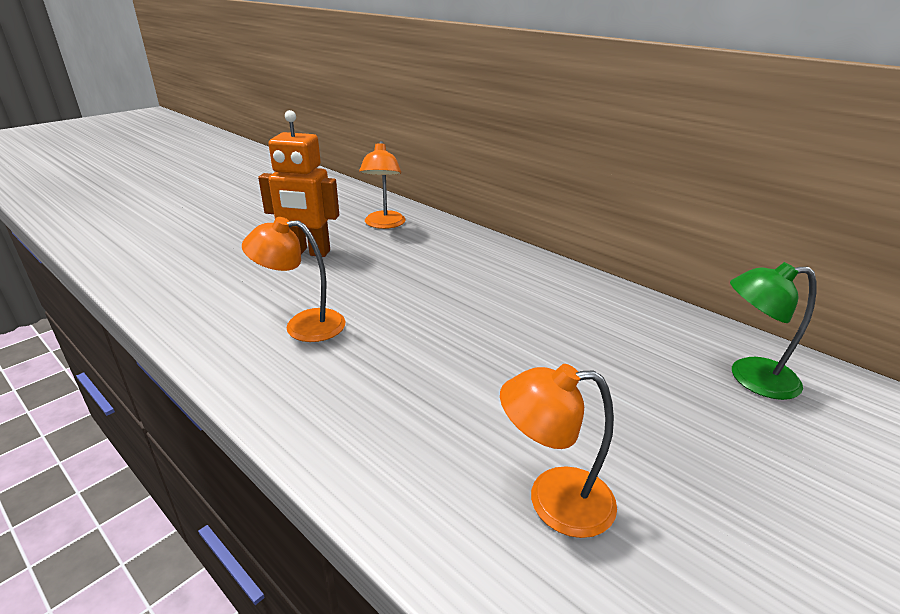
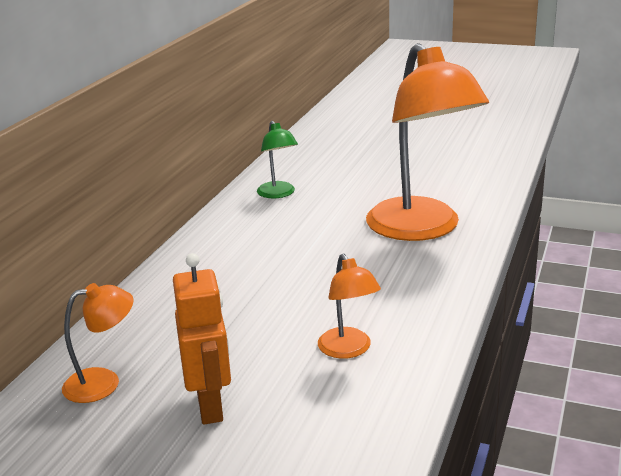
camera: 110 degrees left, 5 degrees down
(553, 500) = (421, 229): orange lamp -> orange lamp, size x2.21

